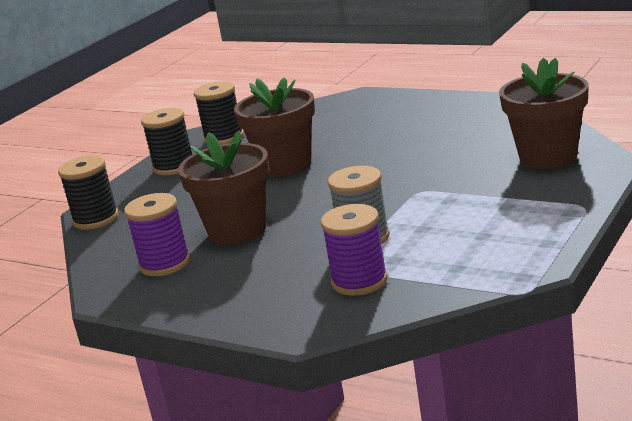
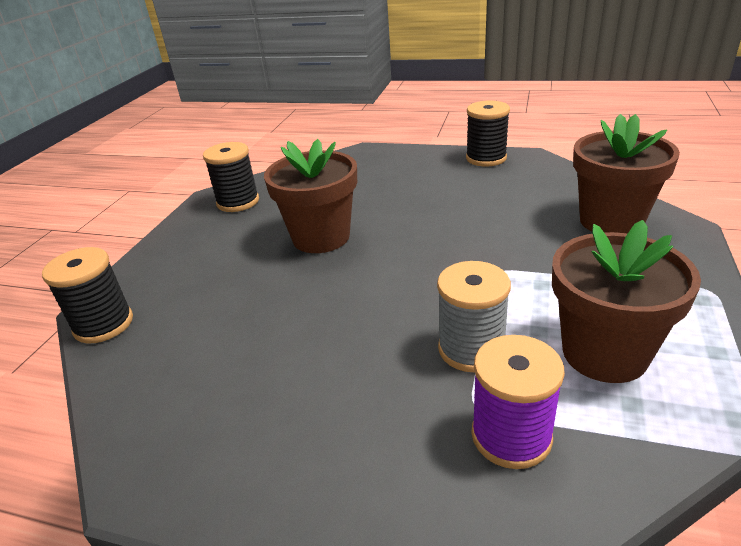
camera: 15 degrees left, 10 degrees up
(165, 264) = (213, 407): purple spool -> none
(174, 167) = (190, 241): black spool -> black spool (486, 158)
(237, 230) = (297, 339): brown flower pot -> brown flower pot (604, 353)

